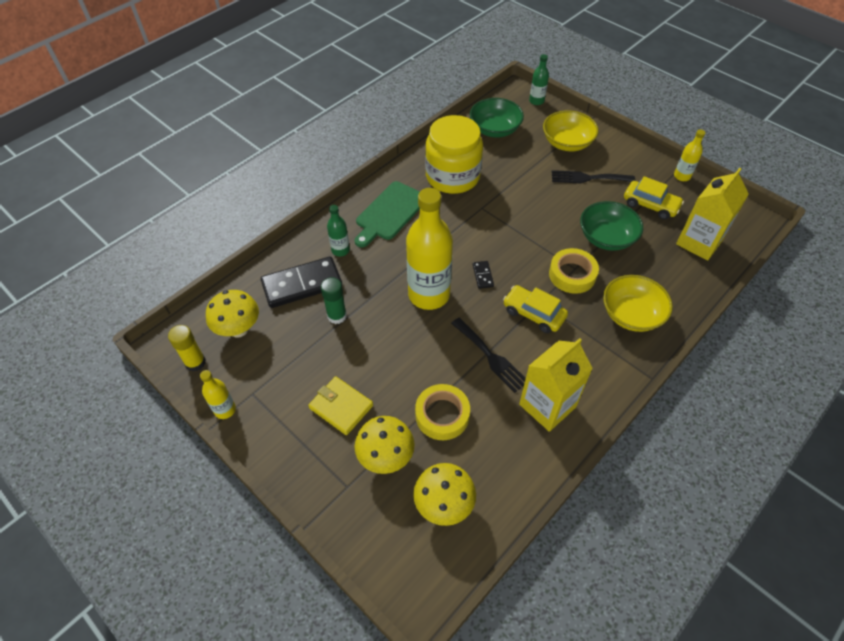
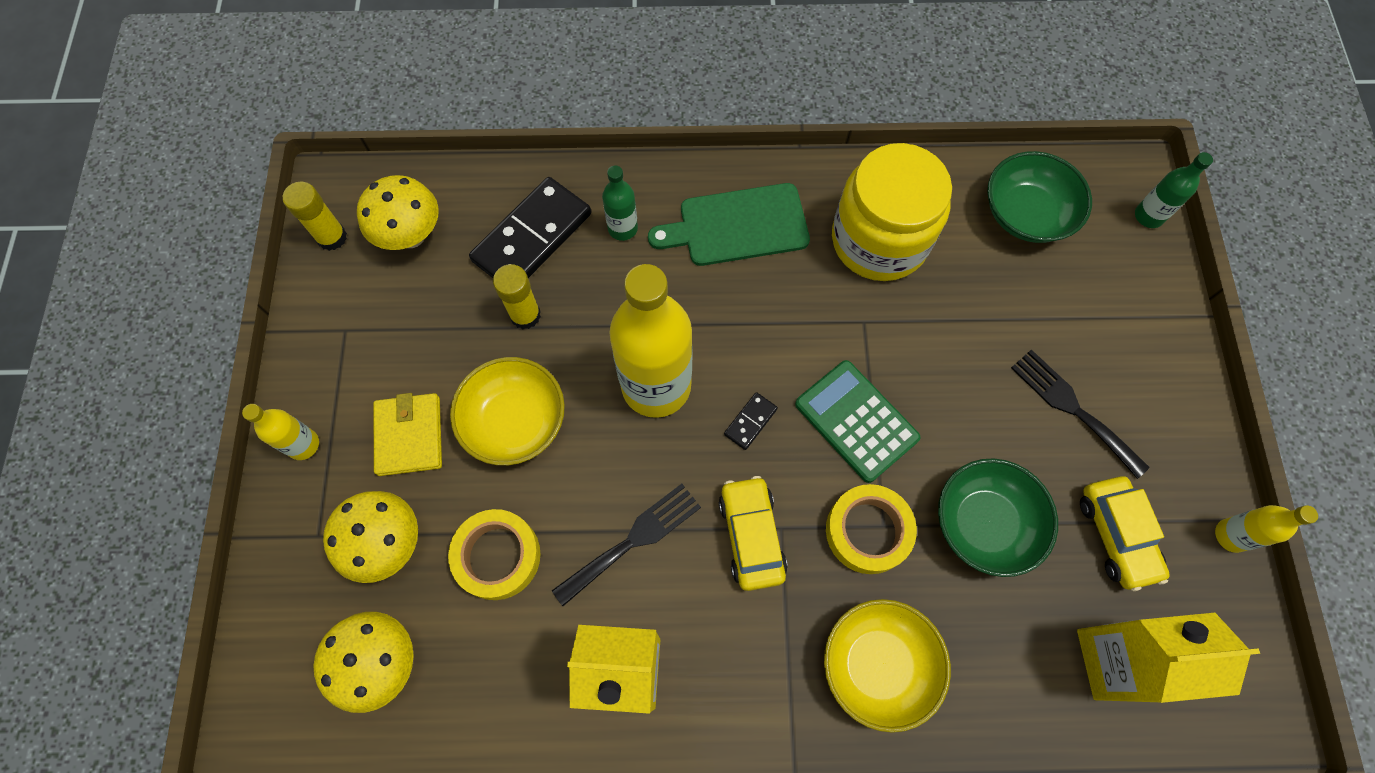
camera: 45 degrees right, 15 degrees up
(225, 410) = (302, 324): yellow bottle -> yellow bottle (303, 445)
(302, 284) = (532, 237): black domino -> black domino turned 75 degrees counterclockwise
(337, 316) = (525, 315): green glue stick -> yellow glue stick
(491, 357) = (633, 540): black fork -> black fork turned 135 degrees counterclockwise
(521, 242) = (856, 421): none -> green calculator
(567, 143) = (1111, 324): yellow bowl -> yellow bowl (514, 421)

